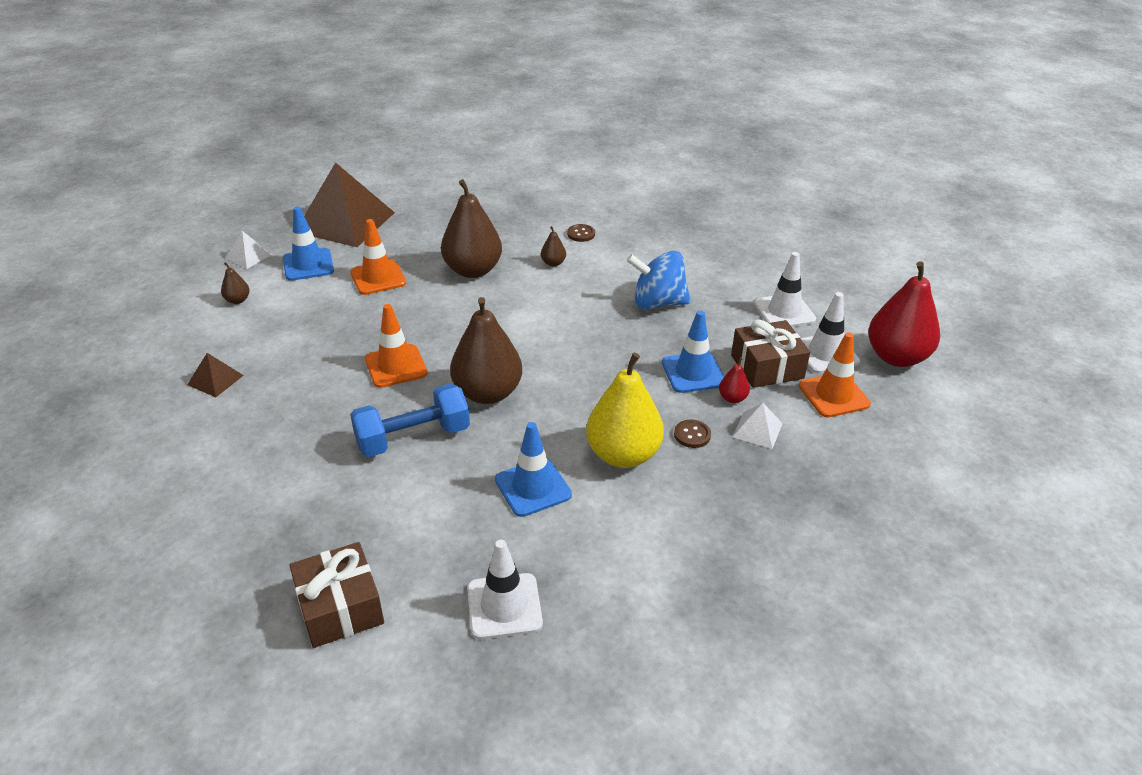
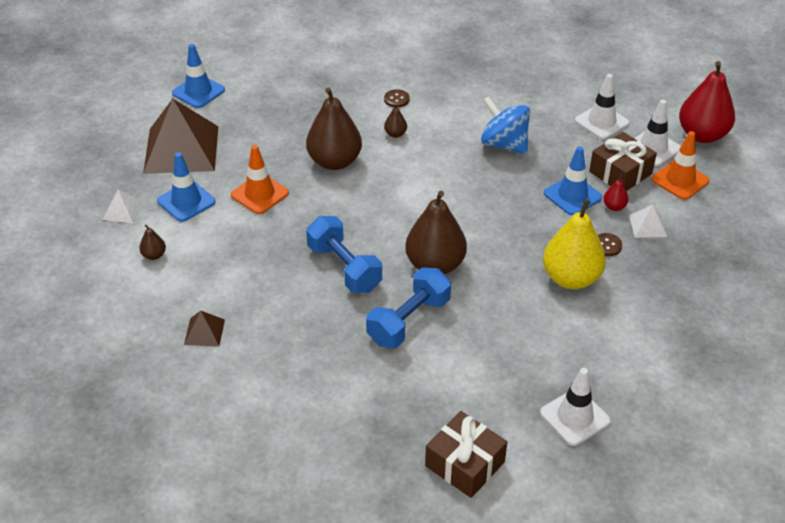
camera: 25 degrees left, 5 degrees up
(396, 366) = (344, 268): orange traffic cone -> blue dumbbell
(533, 487) = (527, 326): blue traffic cone -> blue traffic cone (198, 92)
(658, 303) = (504, 144): blue spinning top -> blue spinning top turned 60 degrees clockwise

